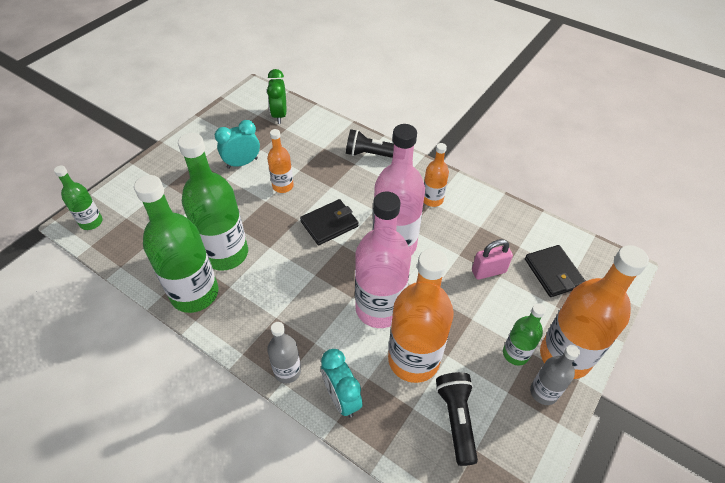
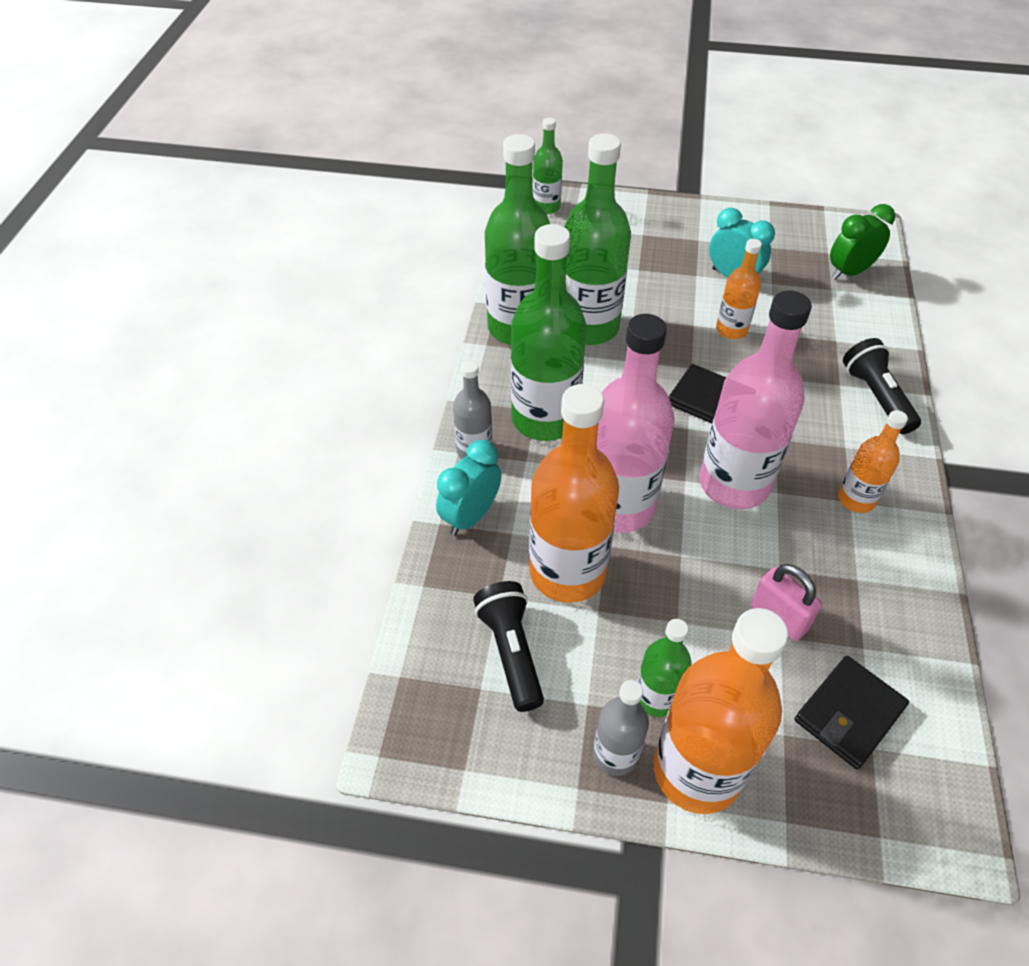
camera: 65 degrees right, 0 degrees up
(287, 315) = (545, 419): none -> green bottle
(456, 419) = (511, 651): black flashlight -> black flashlight turned 75 degrees counterclockwise

